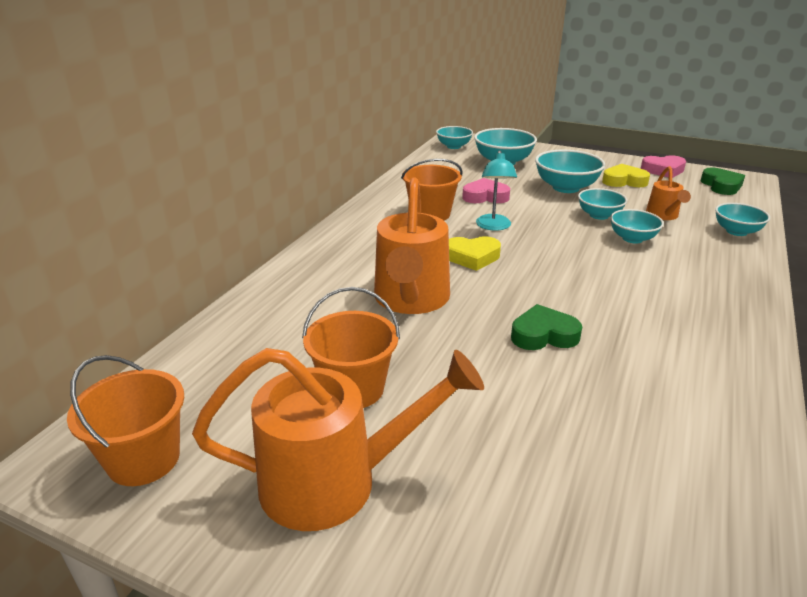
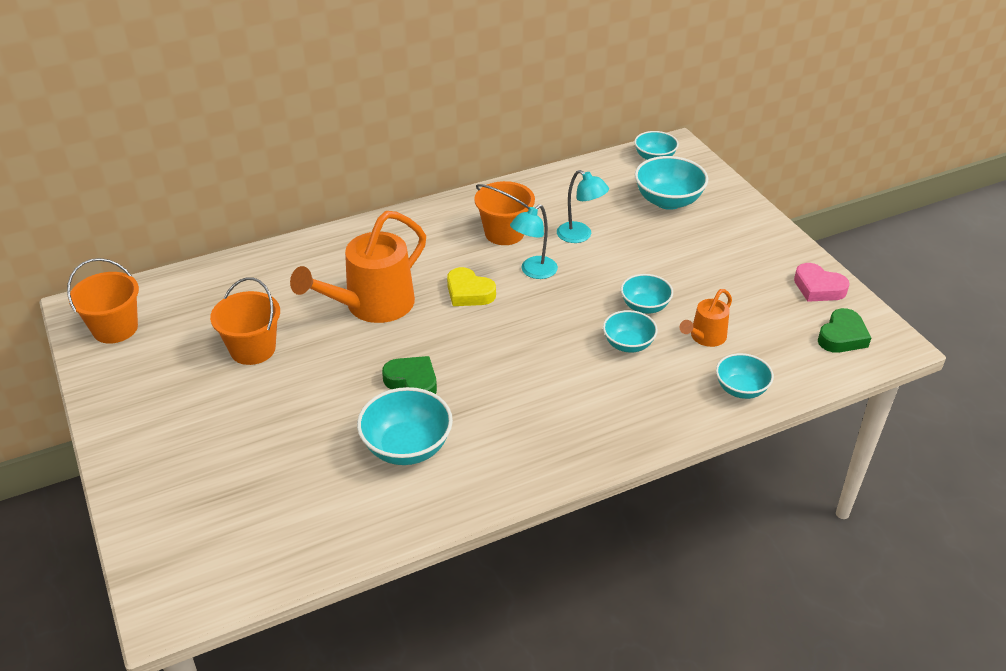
camera: 40 degrees right, 10 degrees up
(337, 481) = (178, 395): orange watering can -> none
(485, 196) = (580, 236): pink heart -> turquoise lamp
(566, 187) = (673, 261): turquoise bowl -> turquoise bowl (407, 447)
(624, 181) = (747, 281): yellow heart -> none

